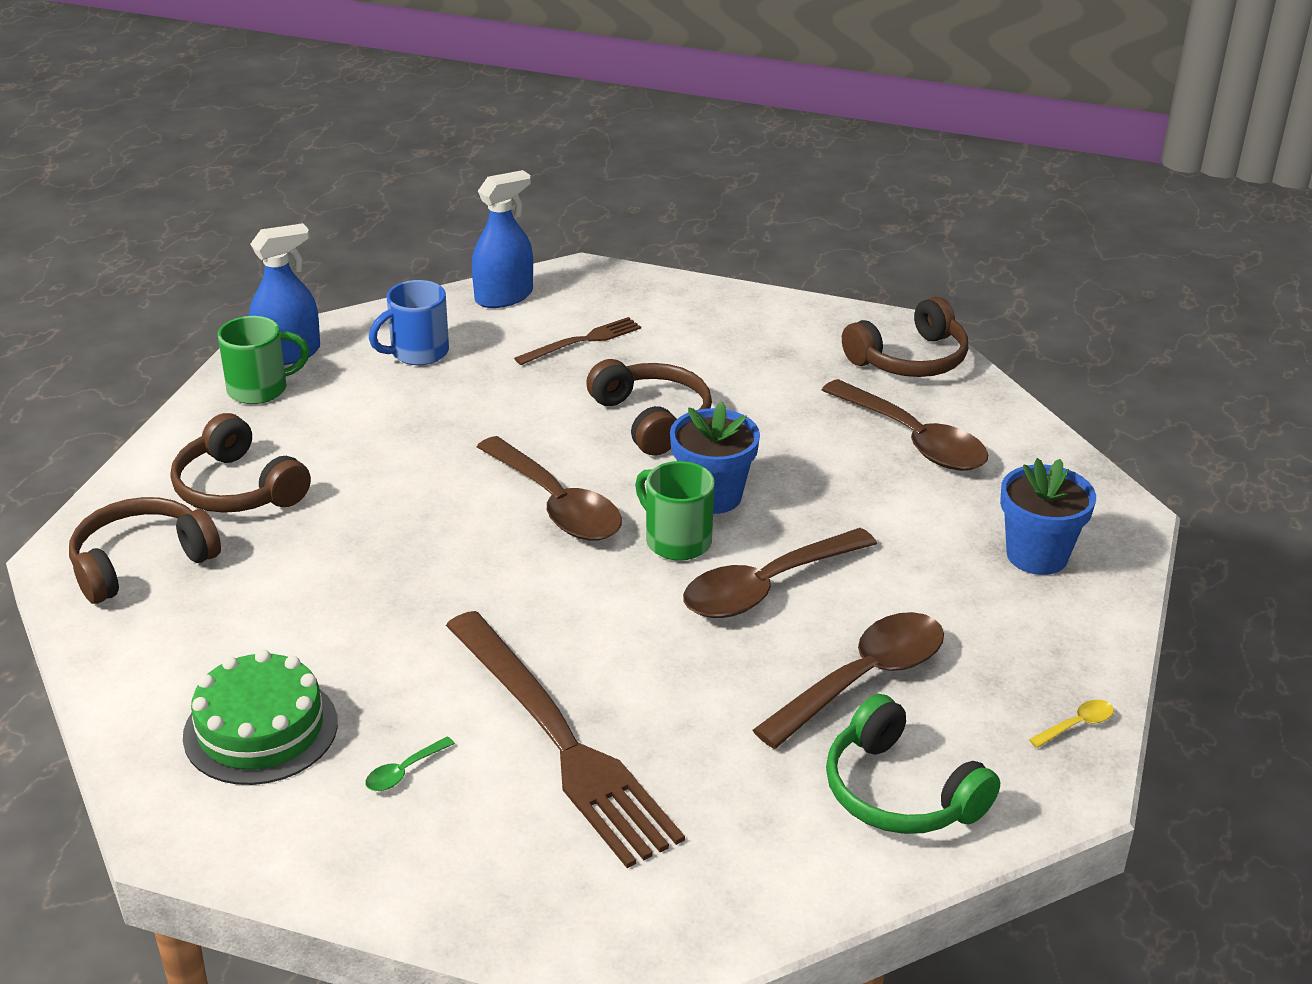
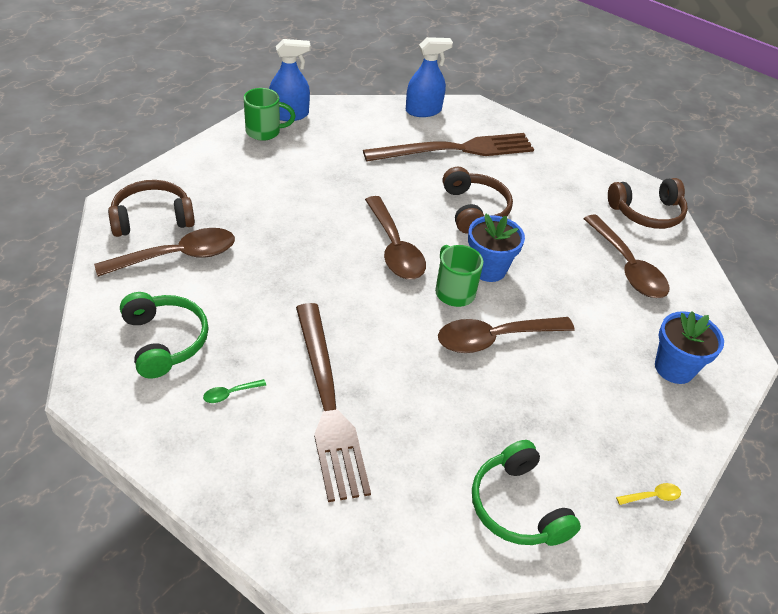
camera: 15 degrees right, 10 degrees up
(237, 488) = (224, 188): brown headphones -> none
(260, 729) = (165, 341): green cake -> green headphones
(417, 353) = (360, 132): blue mug -> none
(582, 341) = (455, 149): brown fork -> brown fork, size x2.09
(863, 679) = (527, 419): brown spoon -> brown spoon (178, 256)

